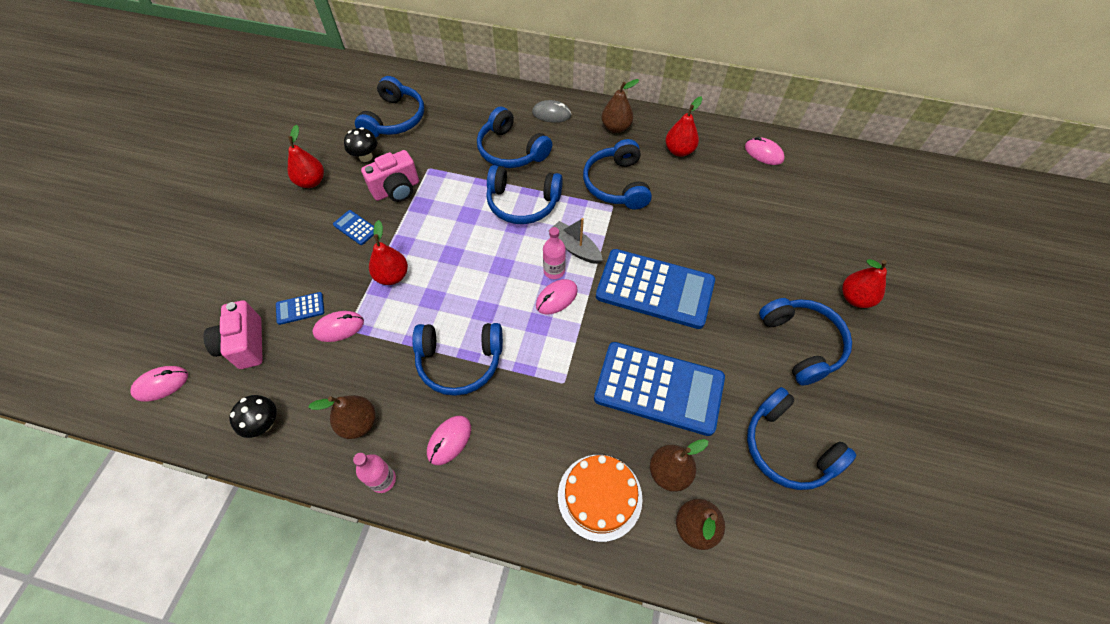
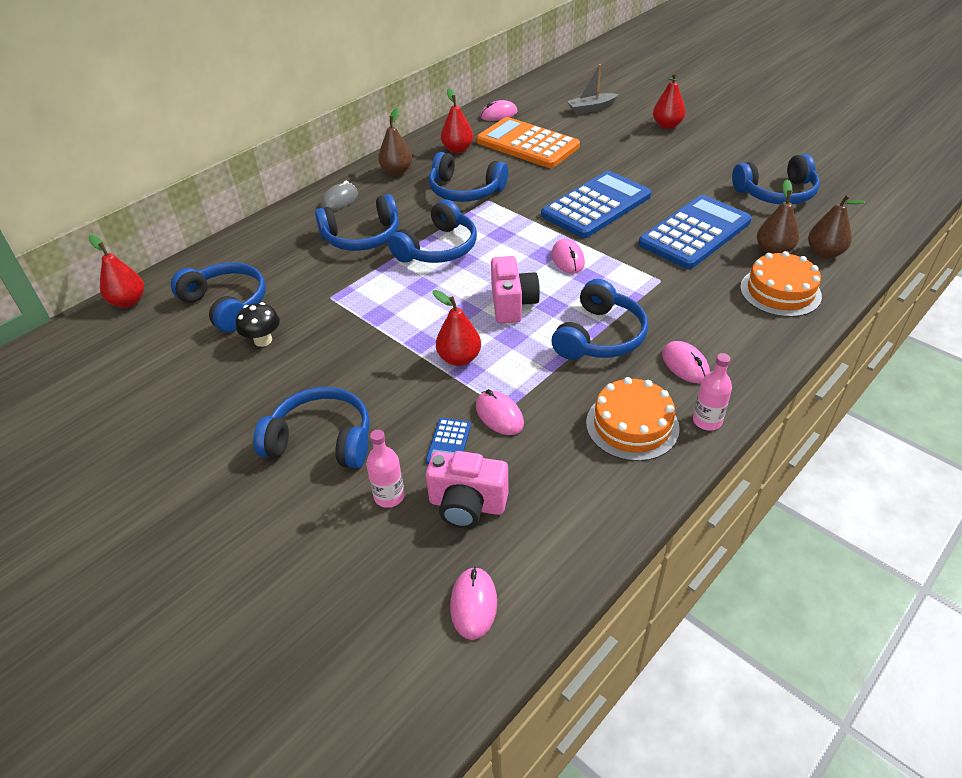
camera: 60 degrees left, 15 degrees down
(264, 424) = (591, 505): black mushroom -> none
(311, 181) = (256, 395): red pear -> red pear (128, 301)
(339, 327) = (499, 415): pink mouse -> pink mouse turned 45 degrees counterclockwise
(355, 228) = (366, 372): blue calculator -> none
(358, 423) = (632, 425): brown pear -> orange cake
(397, 190) = (339, 327): pink camera -> pink camera (512, 304)
(554, 271) = (536, 252): pink bottle -> pink bottle (389, 496)
(575, 248) = (519, 233): grey boat -> grey boat (591, 108)
(725, 196) = (527, 144): none -> orange calculator
(801, 344) = (692, 159): blue headphones -> blue headphones (321, 440)

